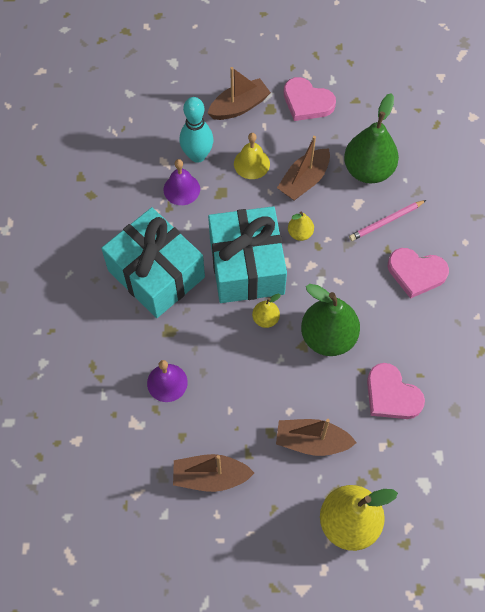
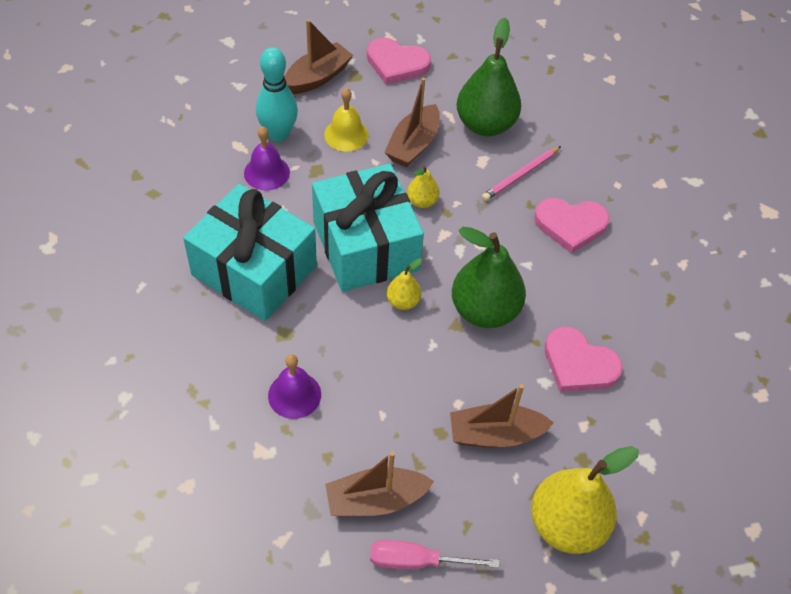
camera: 15 degrees left, 10 degrees down
(230, 529) = (417, 561): none -> pink screwdriver

